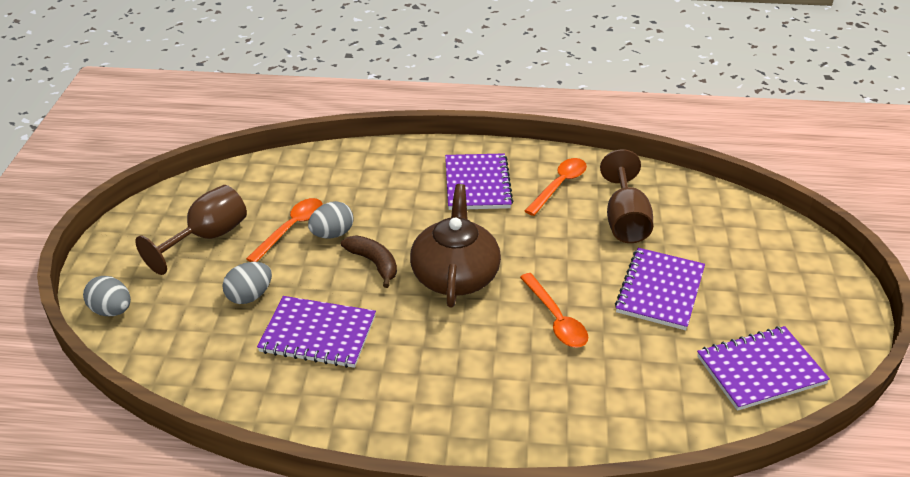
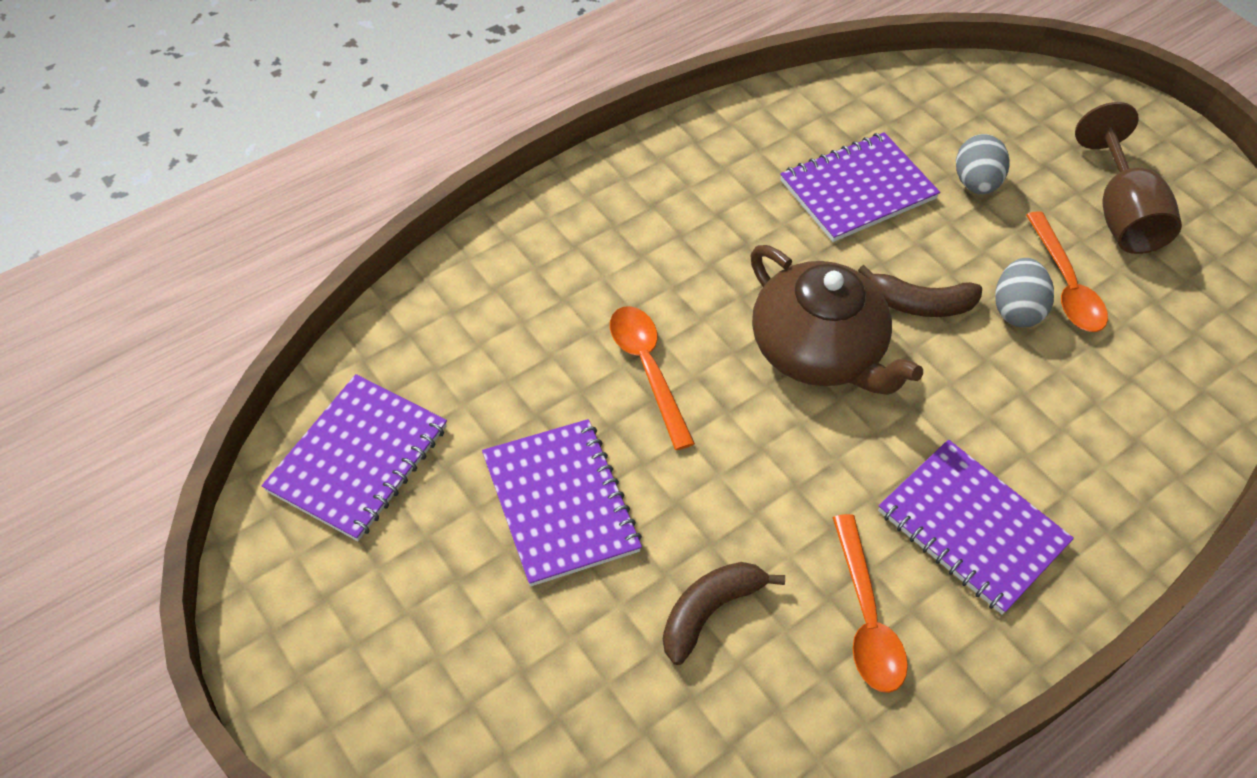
camera: 135 degrees right, 15 degrees up
(112, 310) = (1059, 92): grey egg -> none
(556, 319) = (647, 369): orange spoon -> orange spoon turned 45 degrees clockwise
(625, 220) = (709, 611): brown goblet -> brown banana

